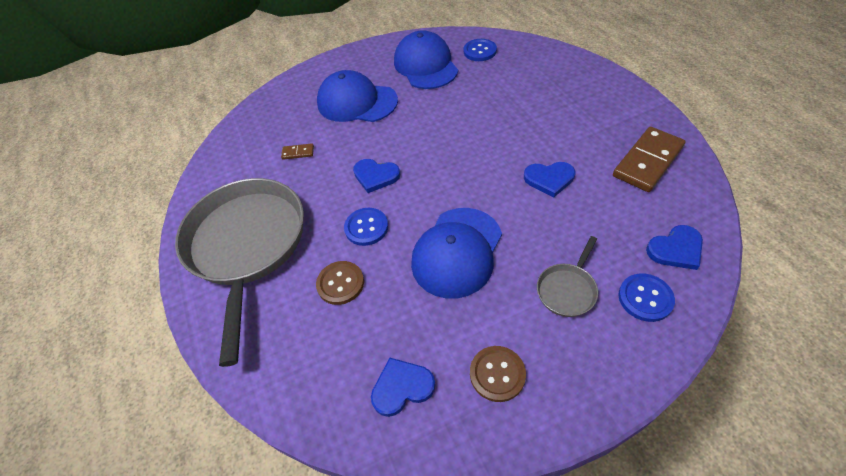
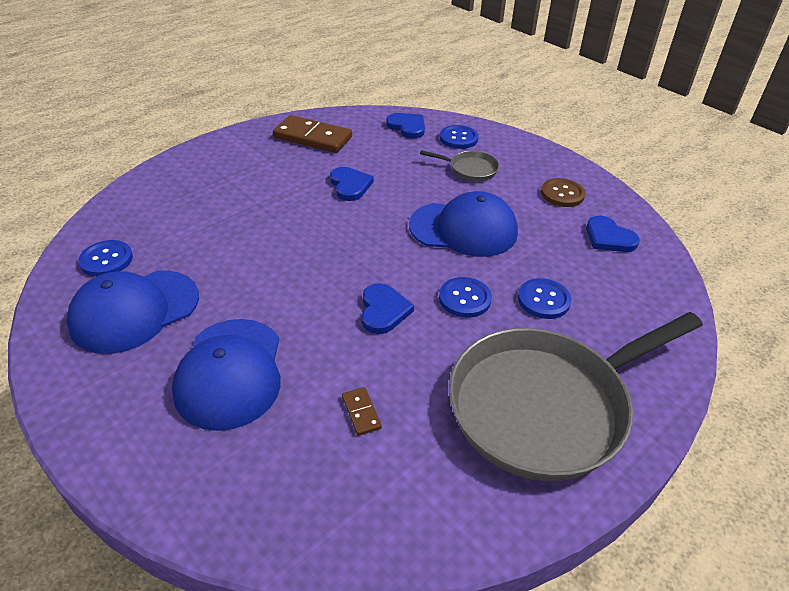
camera: 115 degrees left, 10 degrees down
(340, 283) = (543, 300): brown button -> blue button

